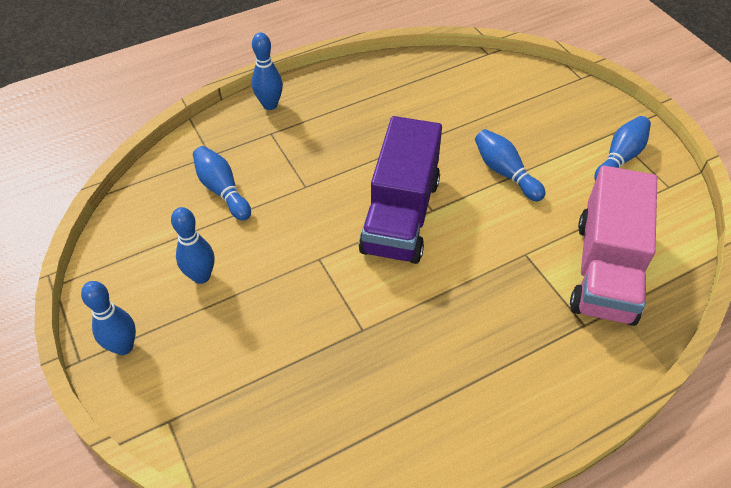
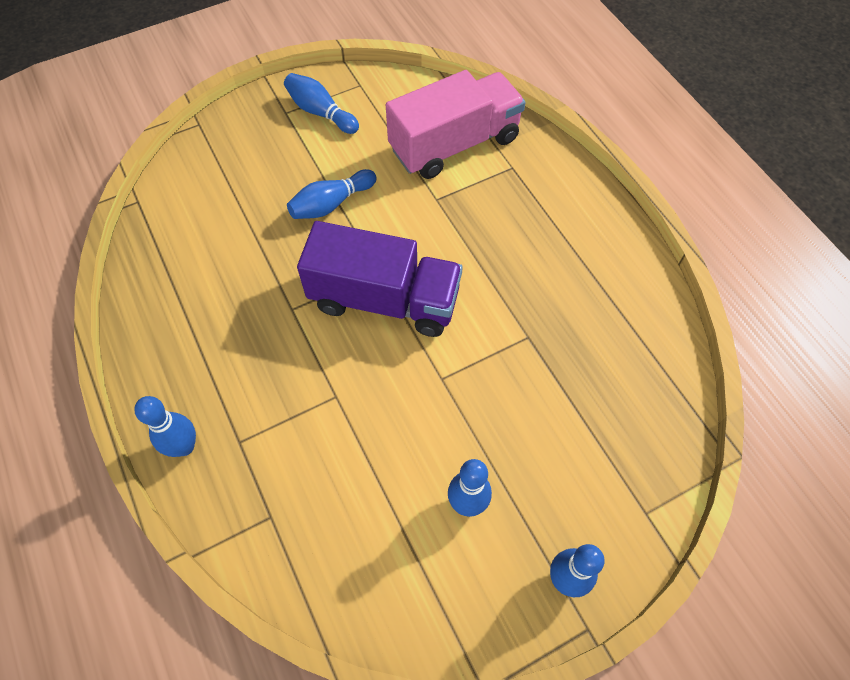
camera: 90 degrees left, 10 degrees up
(222, 190) = (335, 493): blue bowling pin -> none
(605, 270) = (454, 144): pink truck -> pink truck turned 45 degrees counterclockwise

